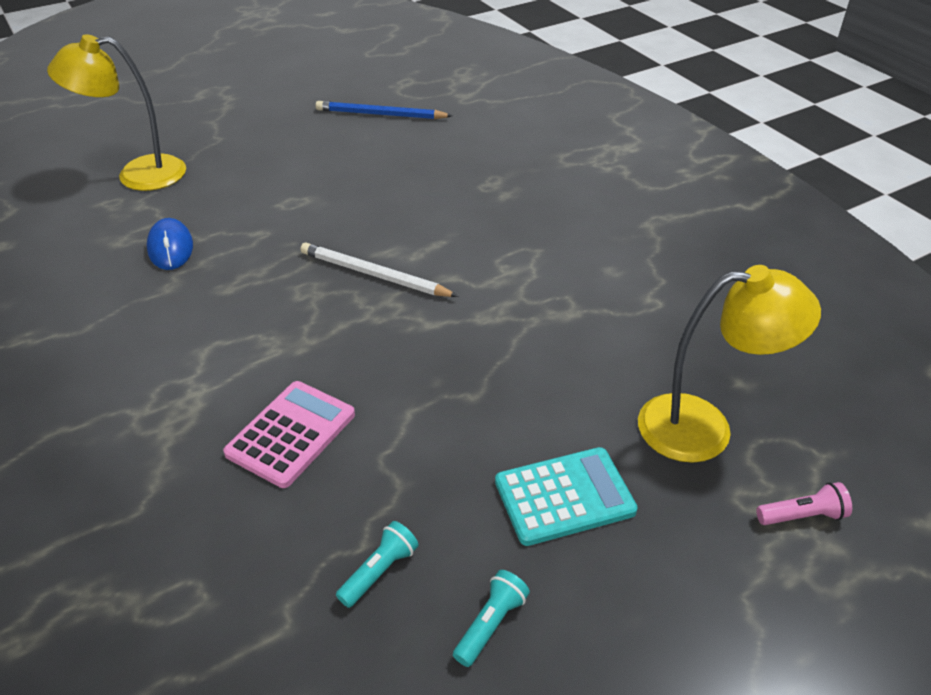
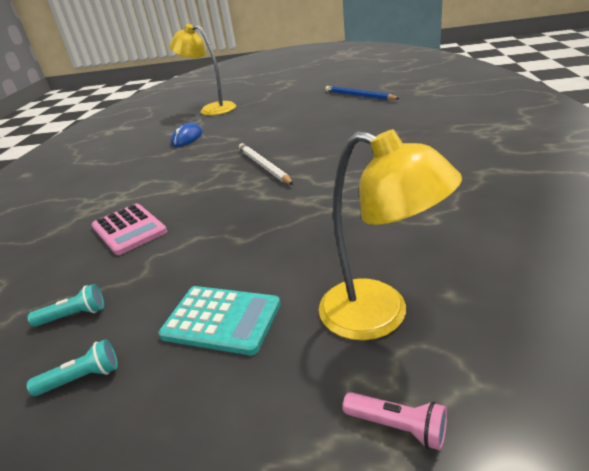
camera: 40 degrees right, 10 degrees down
(291, 434) = (129, 229): pink calculator -> pink calculator turned 75 degrees clockwise

